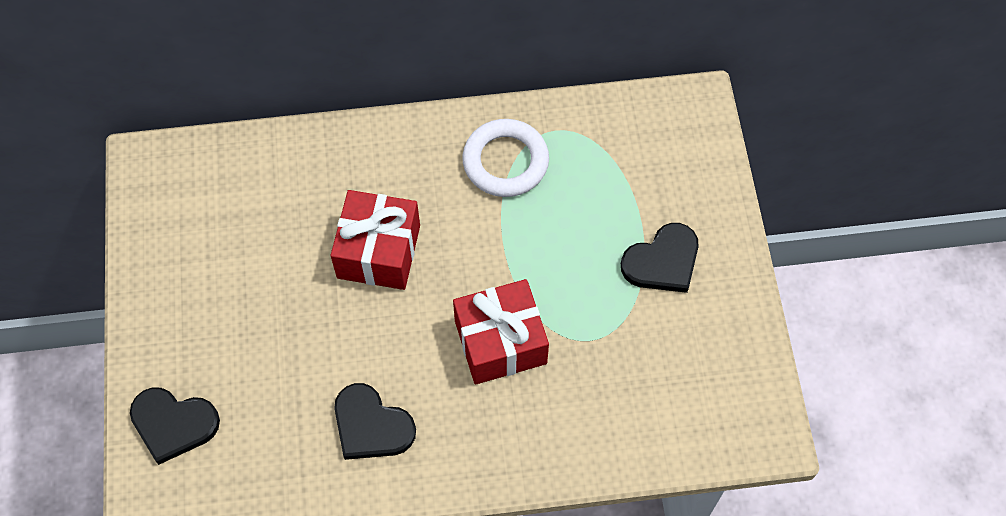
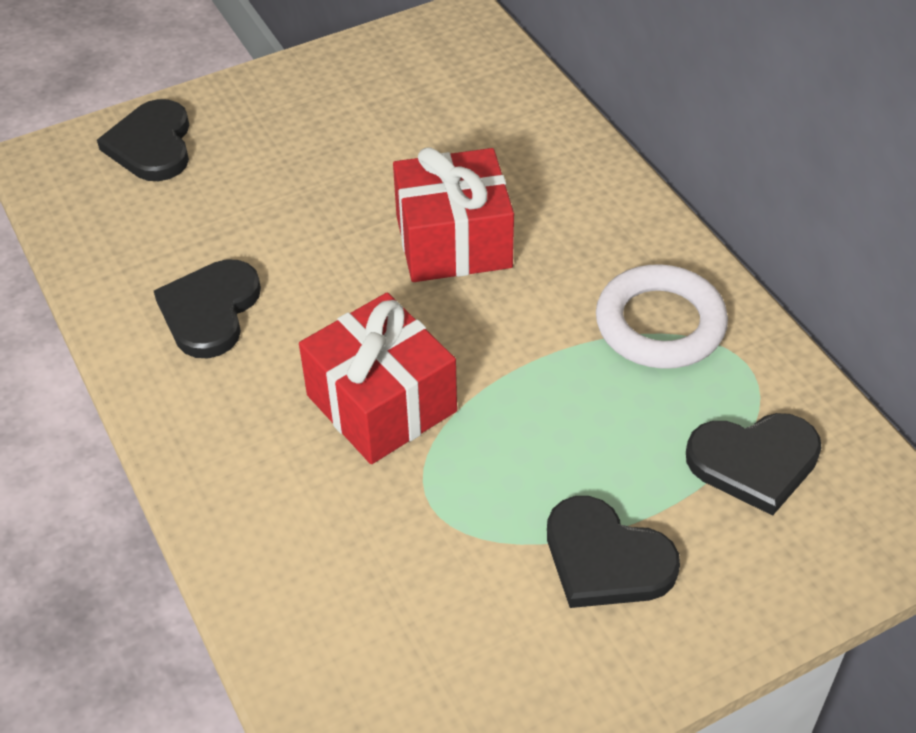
camera: 70 degrees right, 15 degrees down
(627, 159) = (754, 462): none -> black heart

